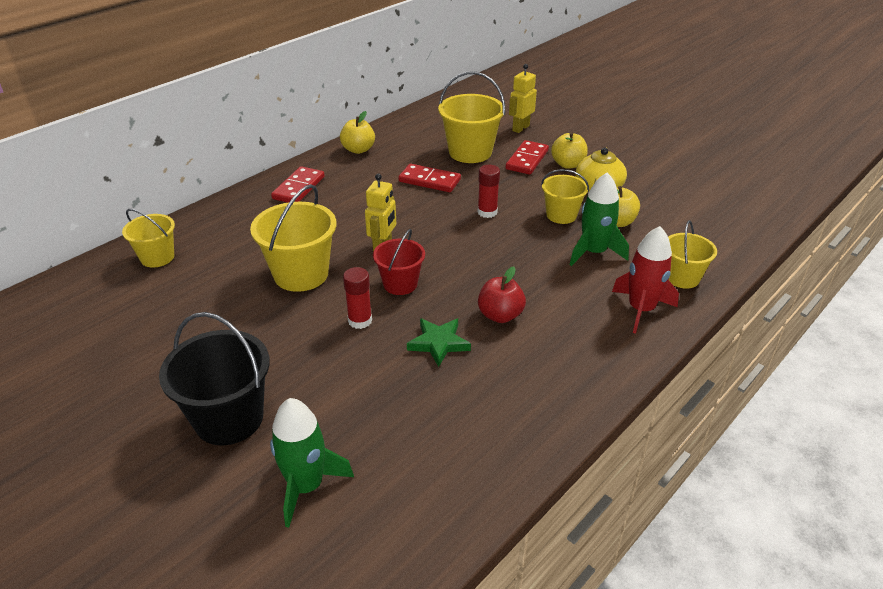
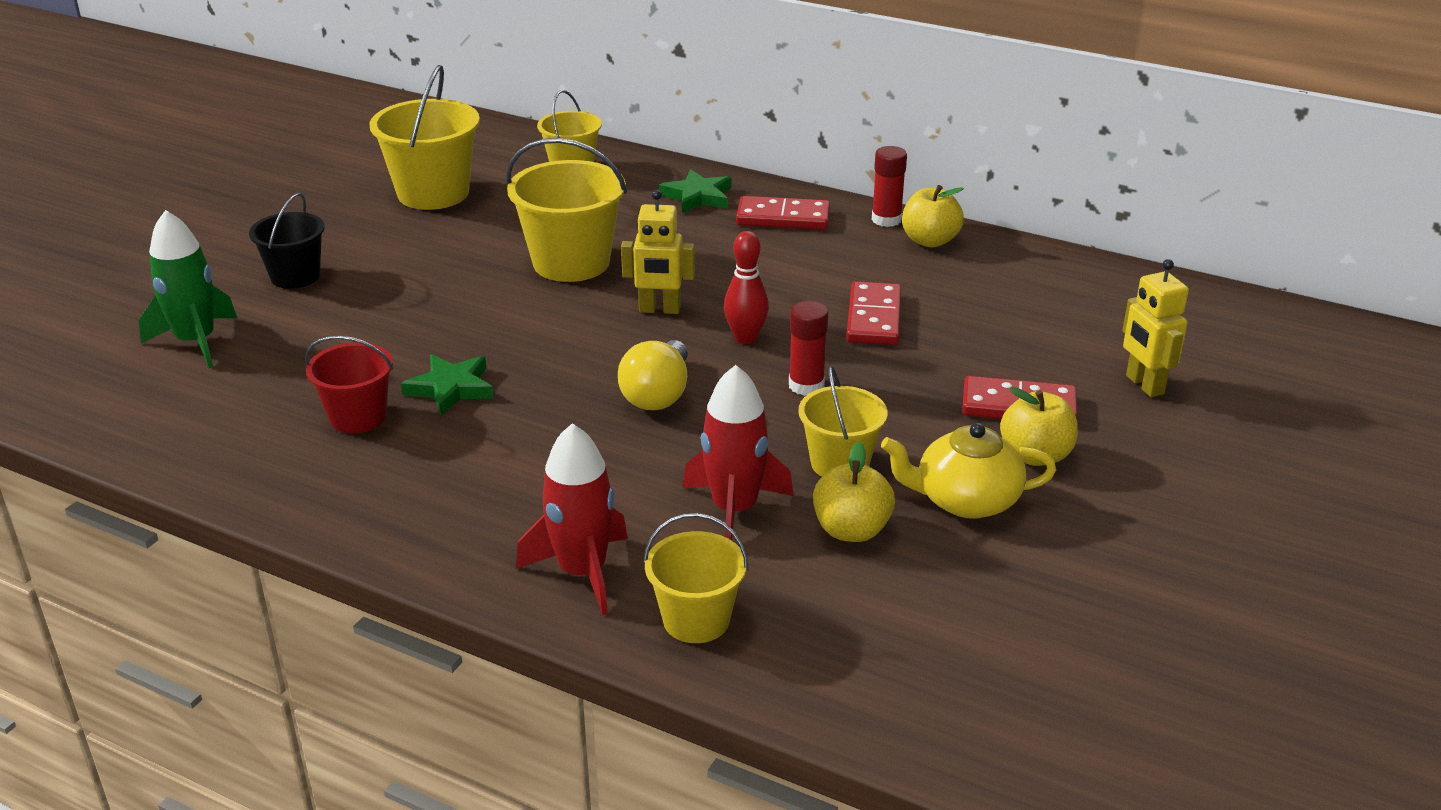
camera: 75 degrees right, 5 degrees down
(229, 419) = (295, 276): black bucket -> black bucket, size x0.62
(247, 213) = (697, 197): none -> green star
(360, 321) = (484, 322): red glue stick -> red glue stick (886, 220)
(400, 284) = (575, 338): red bucket -> red bucket (358, 417)
(430, 223) = (745, 338): none -> red bowling pin
(470, 152) = (1001, 342): yellow bucket -> yellow bucket (433, 193)
(478, 261) = (658, 395): none -> yellow light bulb
(500, 315) = (526, 431): red apple -> none
(520, 128) = (1144, 385): yellow robot -> yellow robot turned 135 degrees counterclockwise
(594, 252) = (734, 509): green rocket -> red rocket

